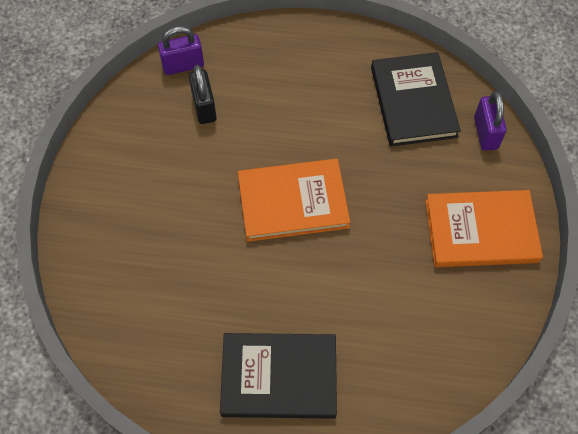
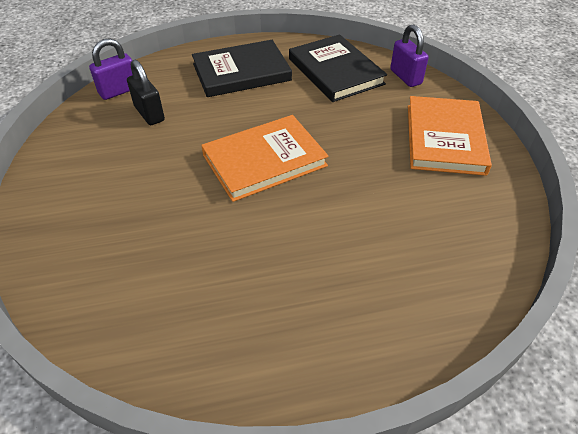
camera: 20 degrees left, 15 degrees down
(279, 377) = (321, 313): black book -> black book (241, 72)
(481, 231) = (444, 138): orange book -> orange book turned 60 degrees counterclockwise

